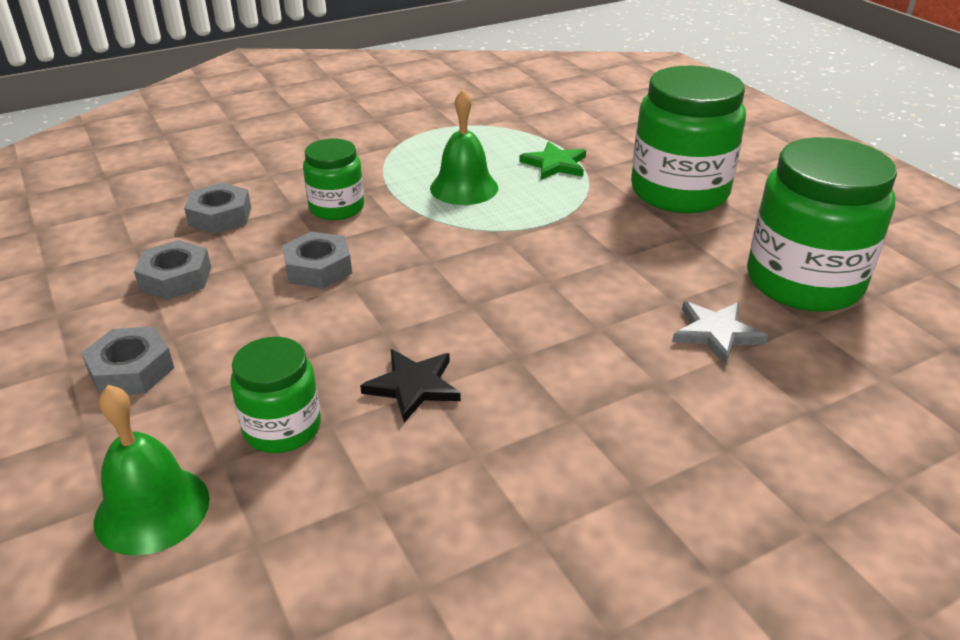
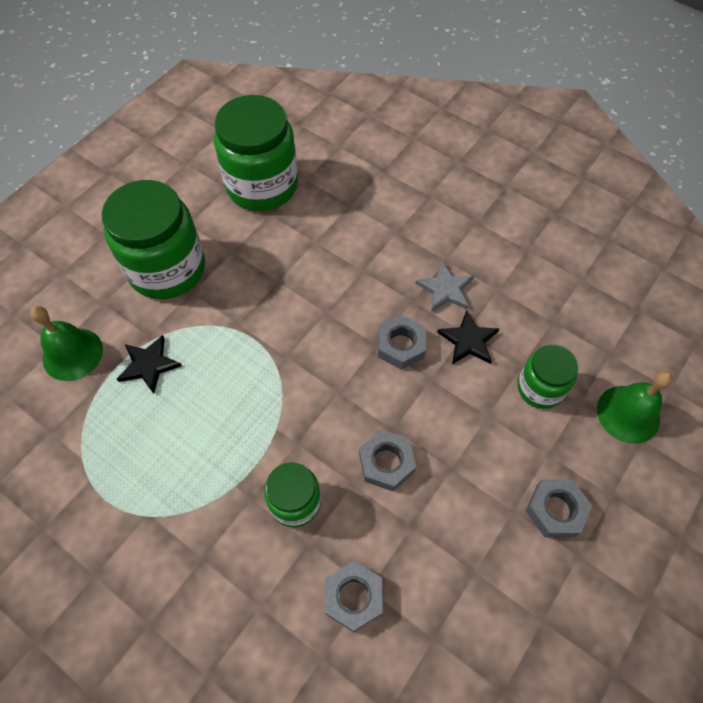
camera: 115 degrees left, 25 degrees up
(176, 278) = (454, 562): grey nut -> grey nut (401, 345)
(464, 188) = (218, 417): green bell -> green bell (72, 354)
(555, 164) = (149, 365): green star -> black star
(716, 333) = (337, 216): grey star -> grey star (445, 289)

